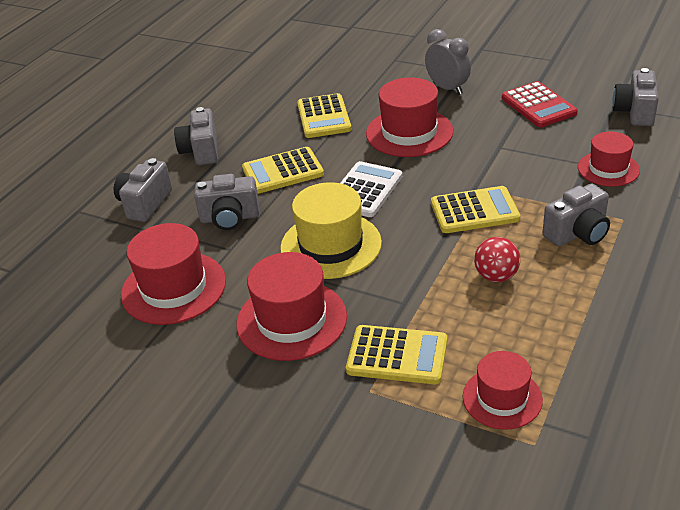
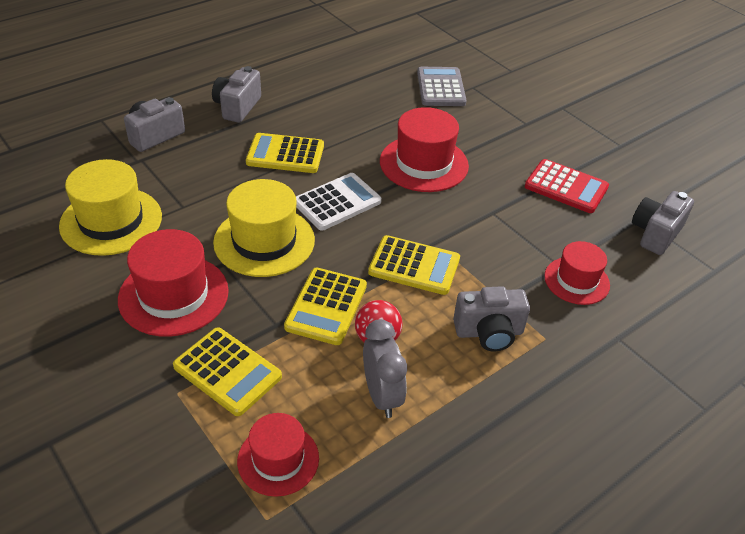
camera: 20 degrees right, 5 degrees up
(173, 288) = (111, 221): red hat -> yellow hat
(230, 218) = (207, 178): grey camera -> none
(324, 117) = (363, 117): yellow calculator -> yellow calculator (326, 306)
(368, 70) = (440, 88): none -> grey calculator
(447, 88) = (496, 134): grey clock -> grey clock (381, 395)
(538, 105) = (566, 187): red calculator -> red calculator turned 60 degrees counterclockwise

